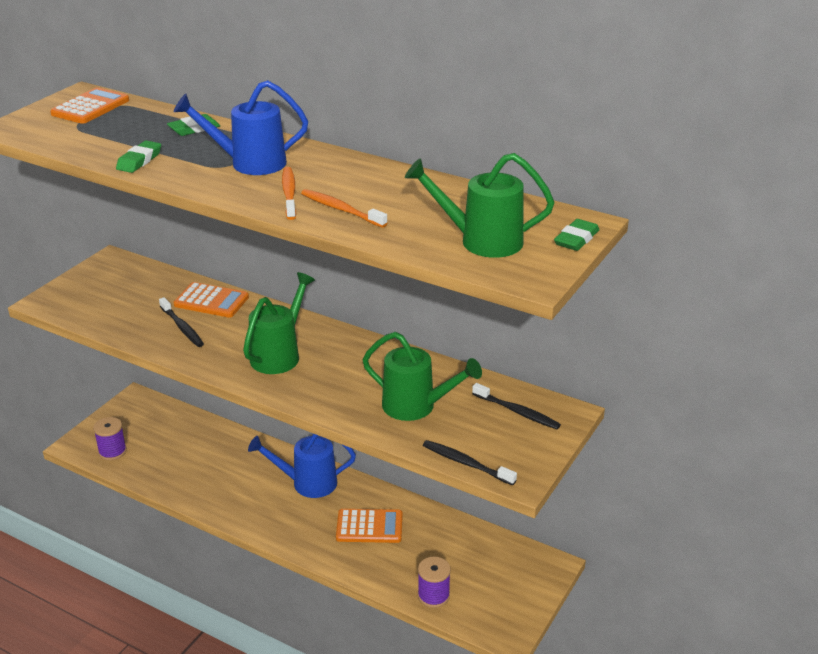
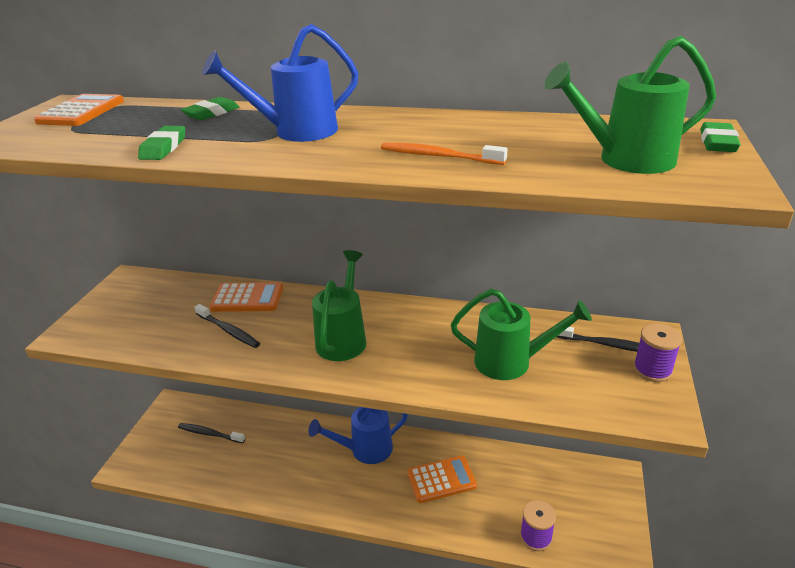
camera: 15 degrees left, 0 degrees up
(112, 451) = (164, 464): purple spool -> purple spool (652, 370)
(289, 193) = (365, 151): orange toothbrush -> none
(466, 463) = (603, 413): black toothbrush -> black toothbrush (210, 434)

